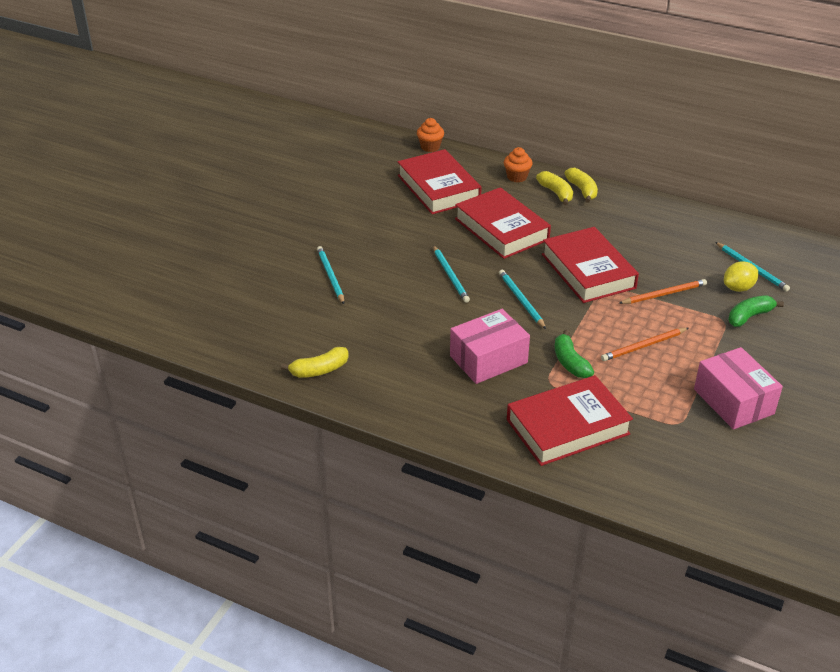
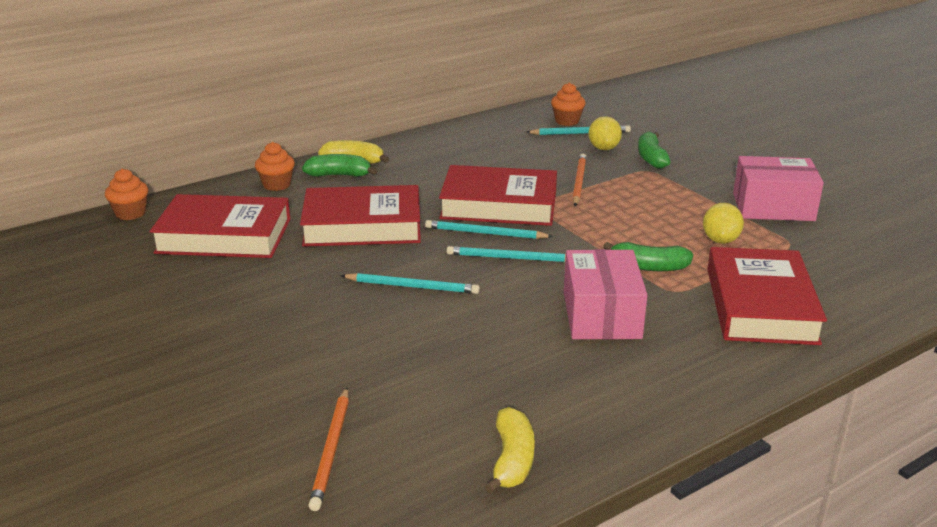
camera: 60 degrees left, 10 degrees down
(330, 276) = (304, 379): turquoise pencil -> turquoise pencil (485, 233)
(556, 193) = (339, 175): yellow banana -> green banana
(643, 346) = (654, 219): orange pencil -> orange pencil (331, 450)
(645, 386) = (720, 240): none -> yellow lemon
(767, 255) = (567, 121): none -> orange cupcake

